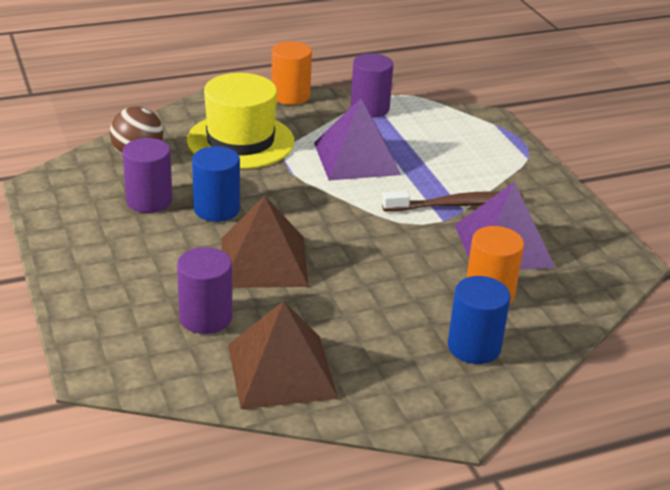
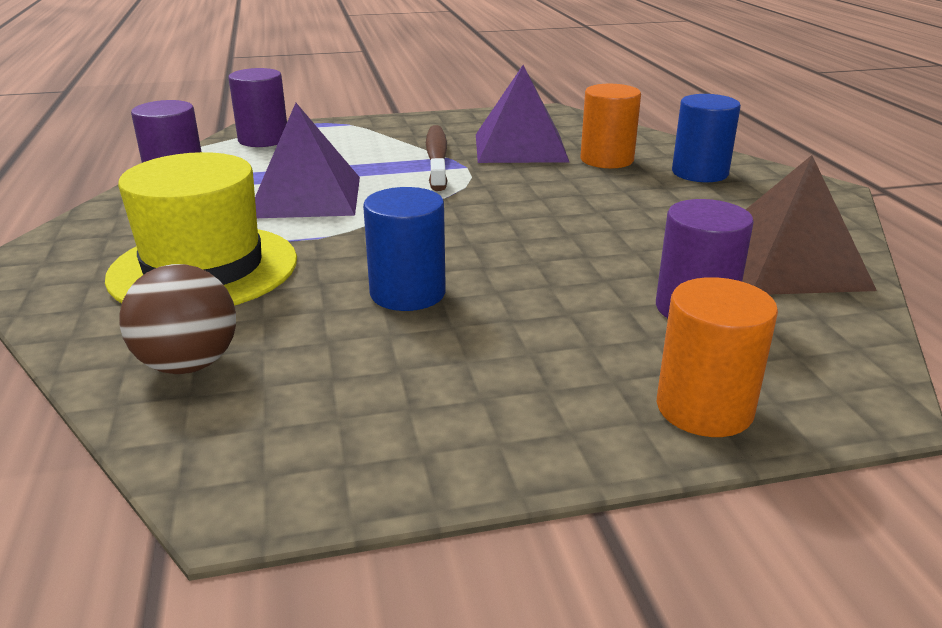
camera: 80 degrees left, 5 degrees down
(149, 201) = (361, 353): purple cylinder -> purple cylinder (263, 139)
(263, 261) = (551, 264): brown pyramid -> none
(290, 96) = (87, 226): orange cylinder -> orange cylinder (704, 408)

